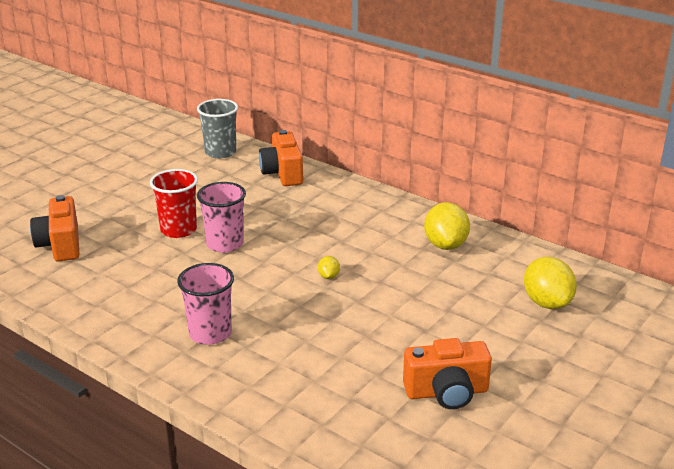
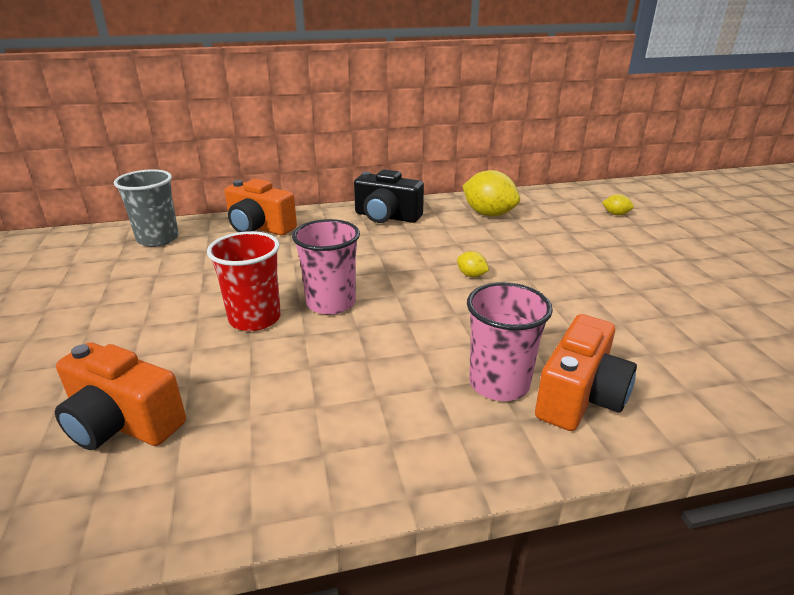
camera: 50 degrees left, 0 degrees up
(372, 207) = (387, 217): none -> black camera
(446, 392) = (719, 296): orange camera -> orange camera (579, 397)
(547, 303) = (616, 214): yellow lemon -> yellow lemon, size x0.47

